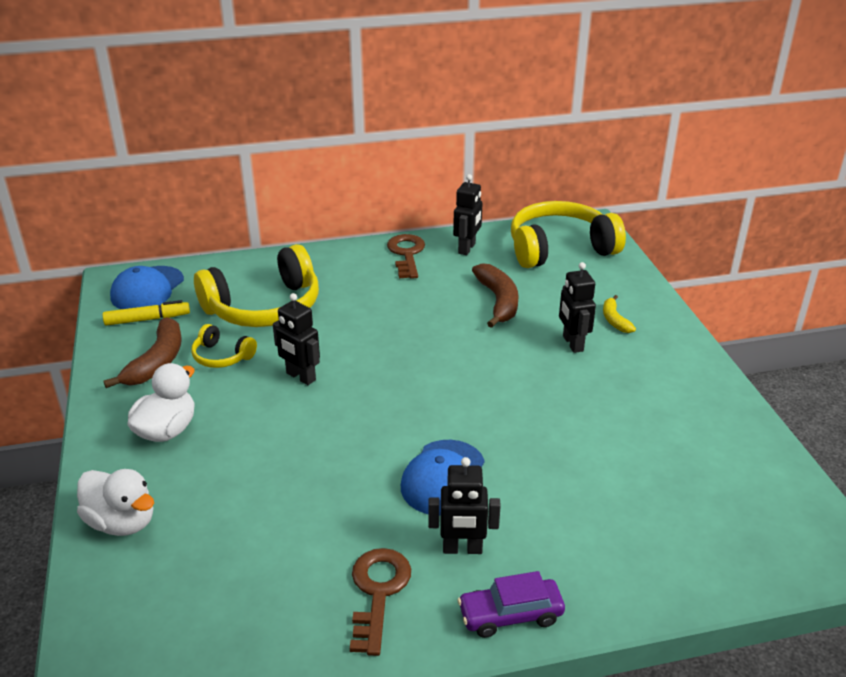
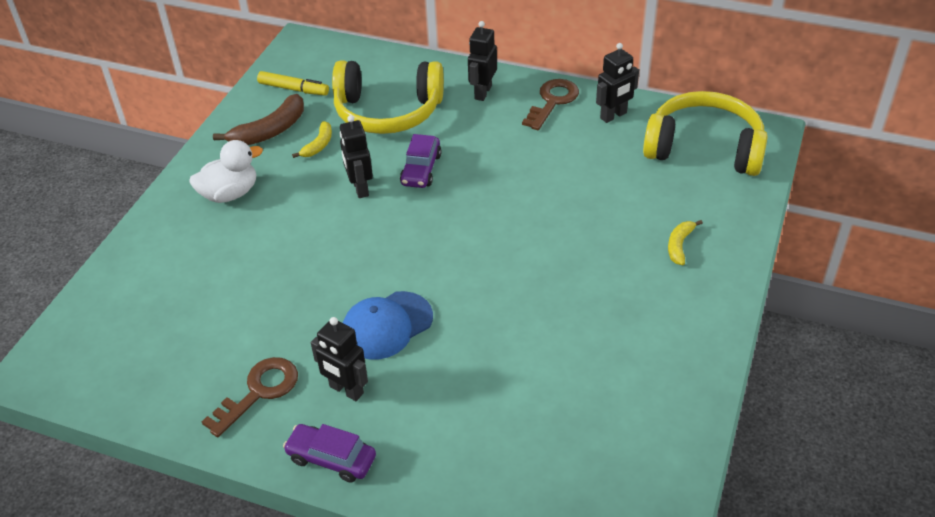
camera: 35 degrees right, 10 degrees up
(122, 522) = (146, 254): white duck -> none
(147, 289) = (316, 60): blue cap -> none
(222, 356) = (318, 145): yellow headphones -> yellow banana
(344, 342) = (421, 169): none -> purple car
(498, 301) = (589, 182): brown banana -> none
(572, 343) = (614, 252): black robot -> black robot (482, 92)

